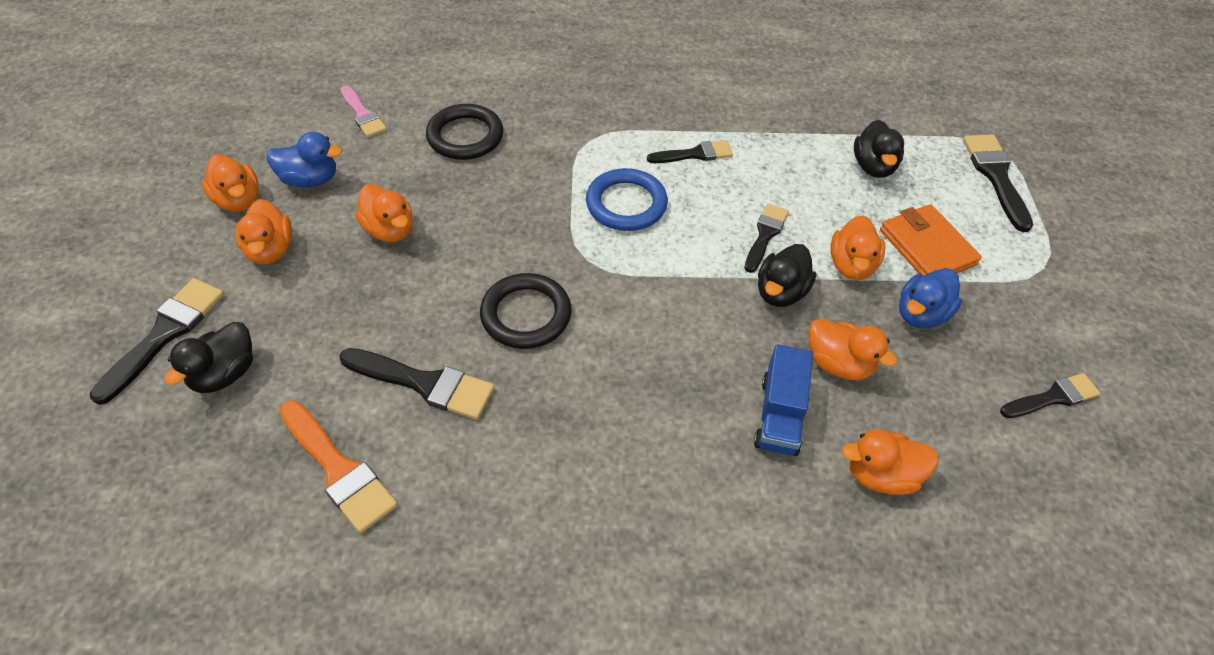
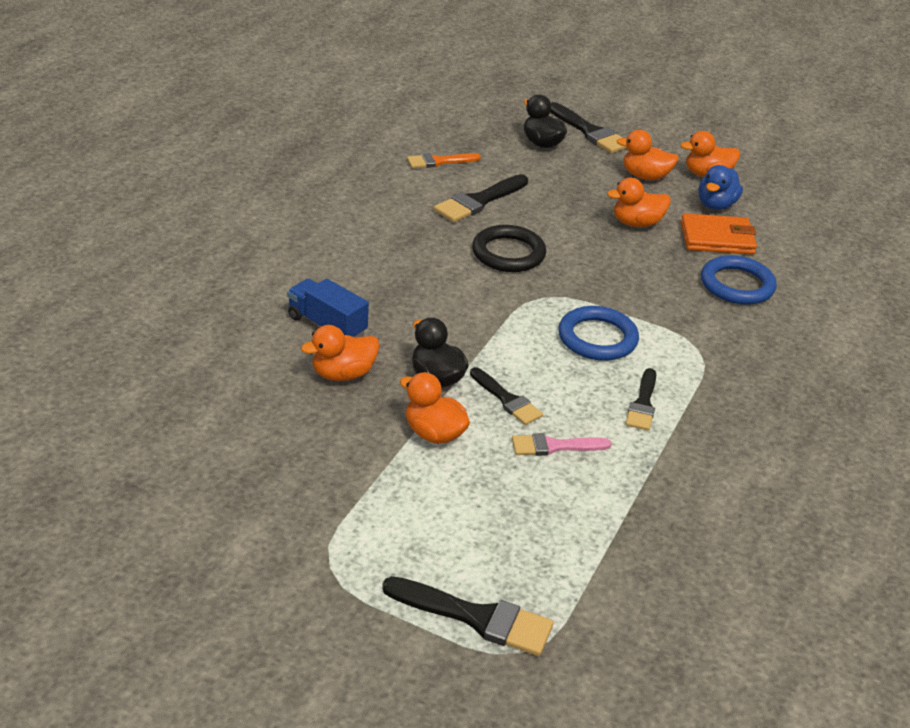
camera: 115 degrees right, 15 degrees down
(338, 469) = (439, 161): orange brush -> orange brush, size x0.66
(363, 115) = (792, 244): pink brush -> pink brush (554, 446)
(465, 136) = (737, 285): black ring -> blue ring
(873, 167) = (553, 521): black duck -> none
(881, 475) = (239, 347): orange duck -> none
(921, 314) = (349, 446): blue duck -> none
(927, 247) = (418, 496): orange wallet -> orange wallet (717, 238)
(1053, 397) = (206, 474): black brush -> none

